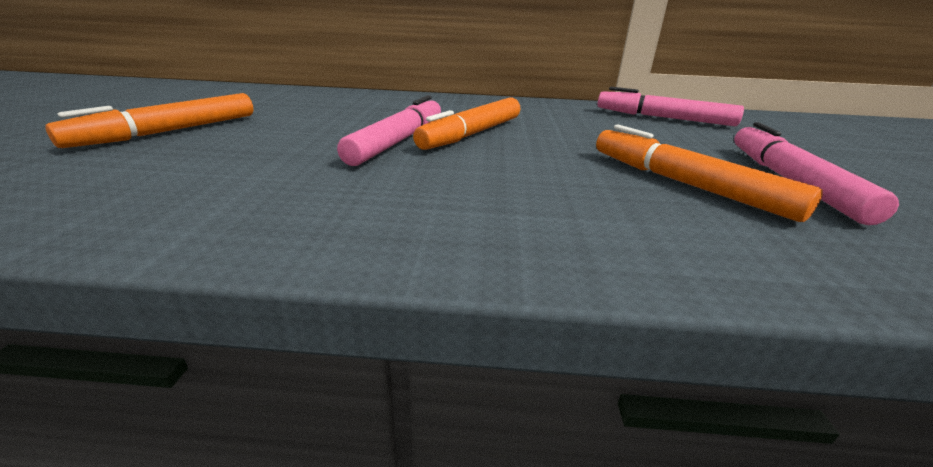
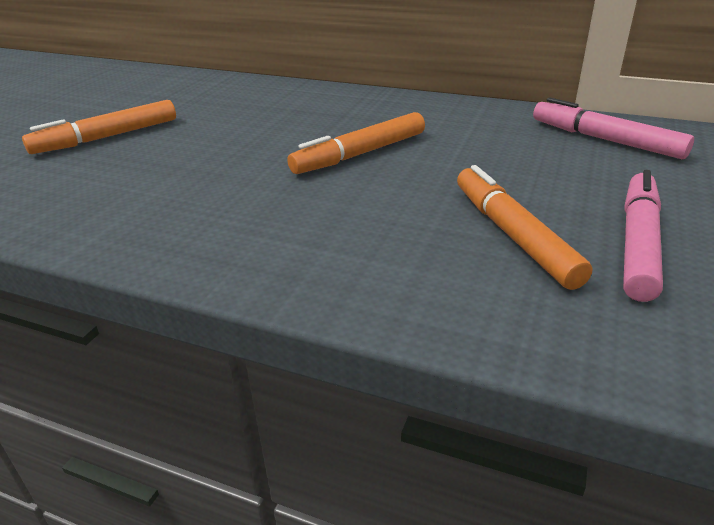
camera: 20 degrees right, 5 degrees up
(398, 141) = (284, 160): pink marker -> none

